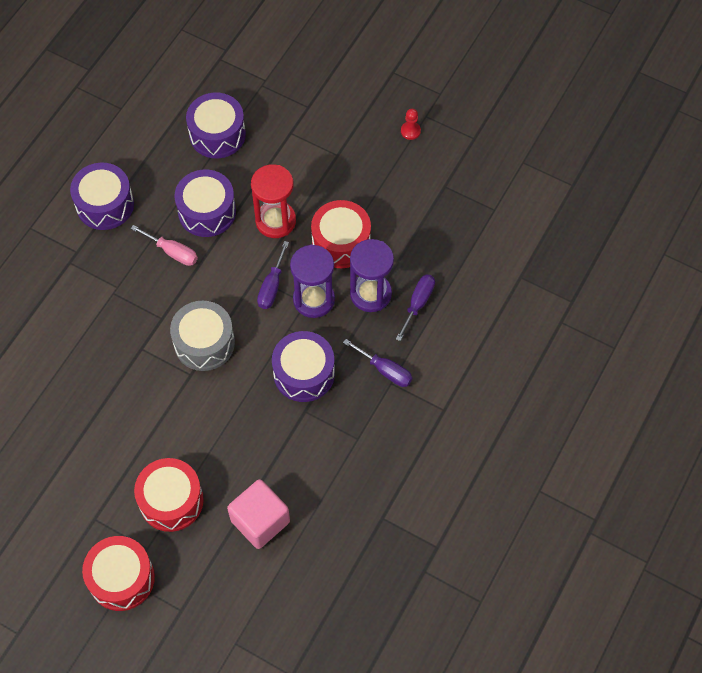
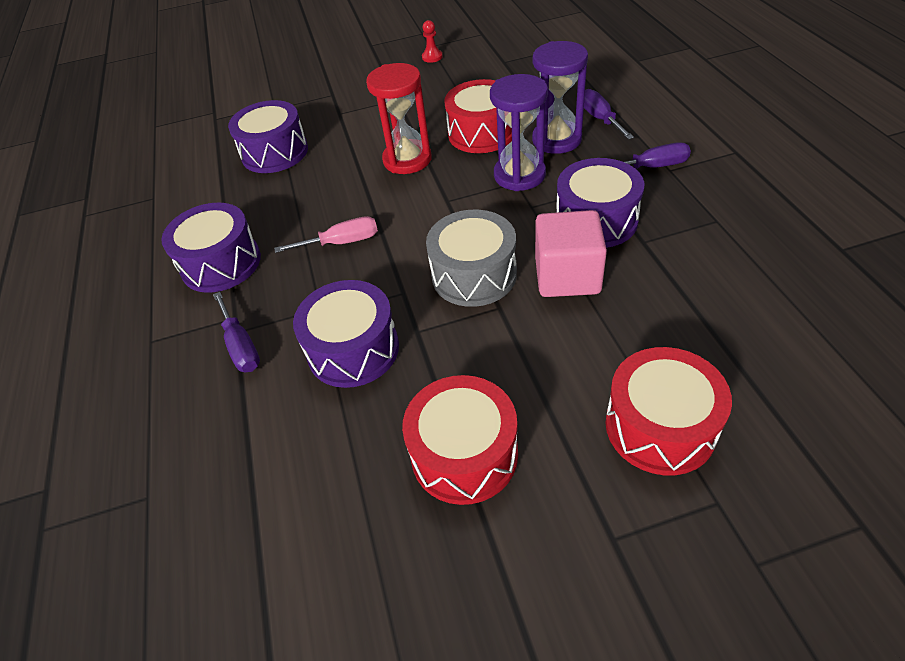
camera: 40 degrees left, 15 degrees down
(121, 578) = (750, 571): red drum -> red drum (464, 454)
(207, 211) = (335, 197): purple drum -> purple drum (353, 349)
(260, 521) = (766, 353): pink cube -> pink cube (567, 276)
(272, 286) = (471, 194): purple screwdriver -> purple screwdriver (241, 346)

